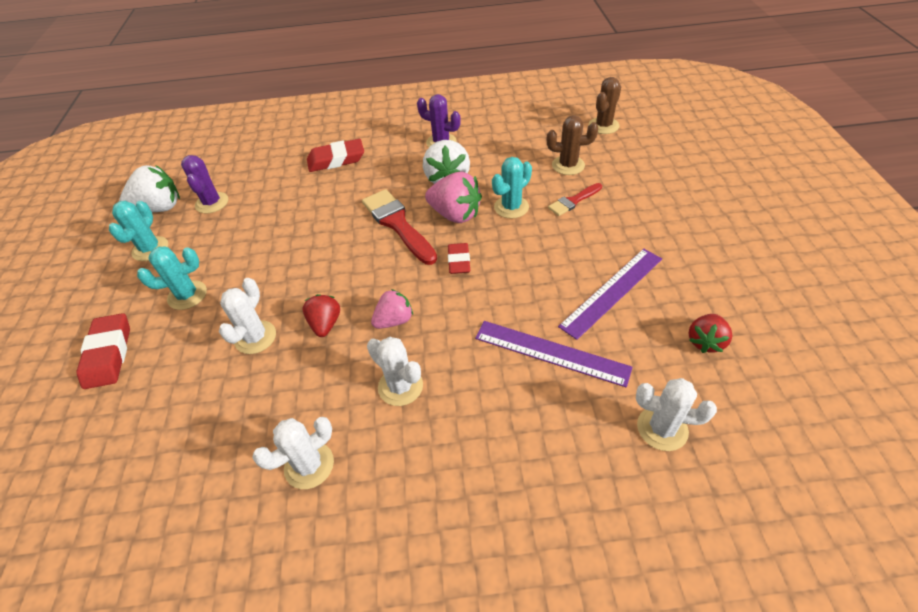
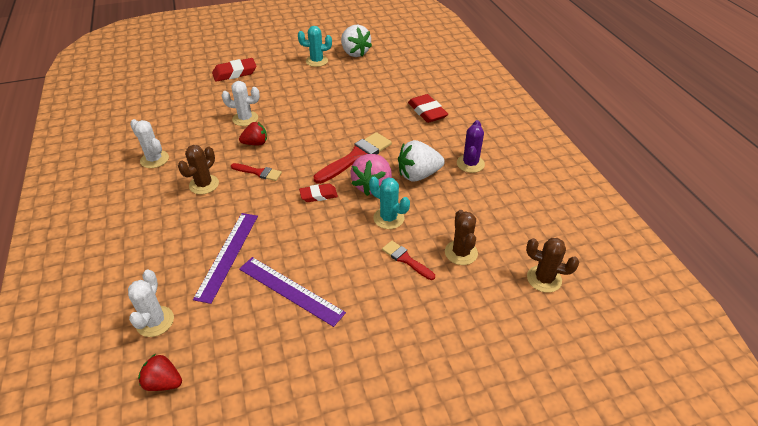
camera: 75 degrees right, 5 degrees down
(187, 295) = (278, 85): turquoise cactus -> none
(212, 203) = (364, 70): purple cactus -> none
(394, 320) = (258, 172): pink strawberry -> red brush
(400, 386) = (204, 184): white cactus -> brown cactus
(705, 341) = (235, 355): red strawberry -> red strawberry (163, 382)

